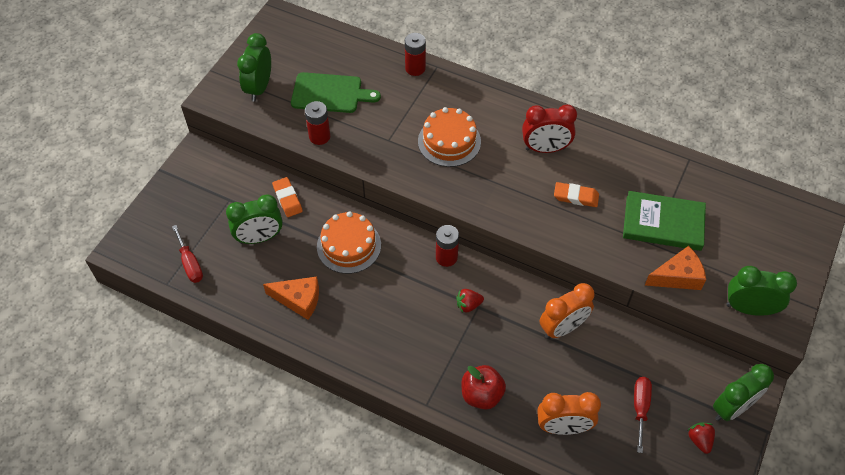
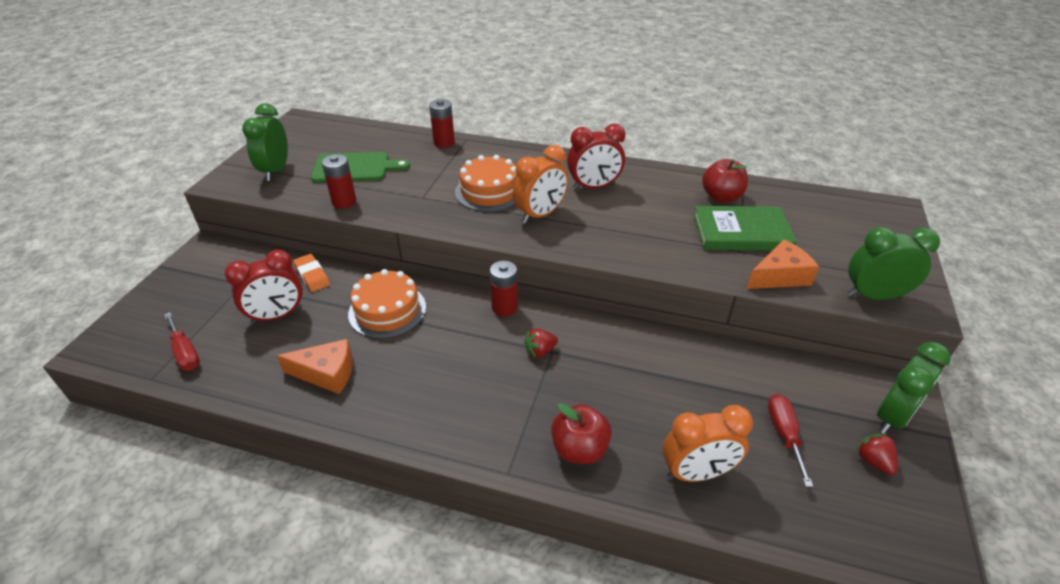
camera: 10 degrees left, 15 degrees down
(259, 238) = (277, 316): green clock -> red clock
(562, 328) = (658, 360): orange clock -> orange clock (540, 215)
(576, 197) = (639, 221): orange eraser -> none
(660, 178) = (721, 197): none -> red apple

